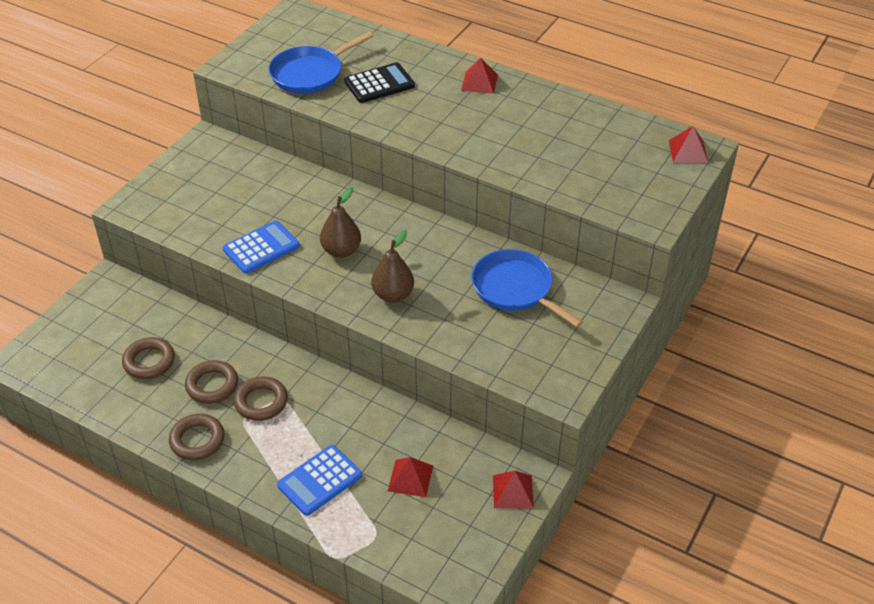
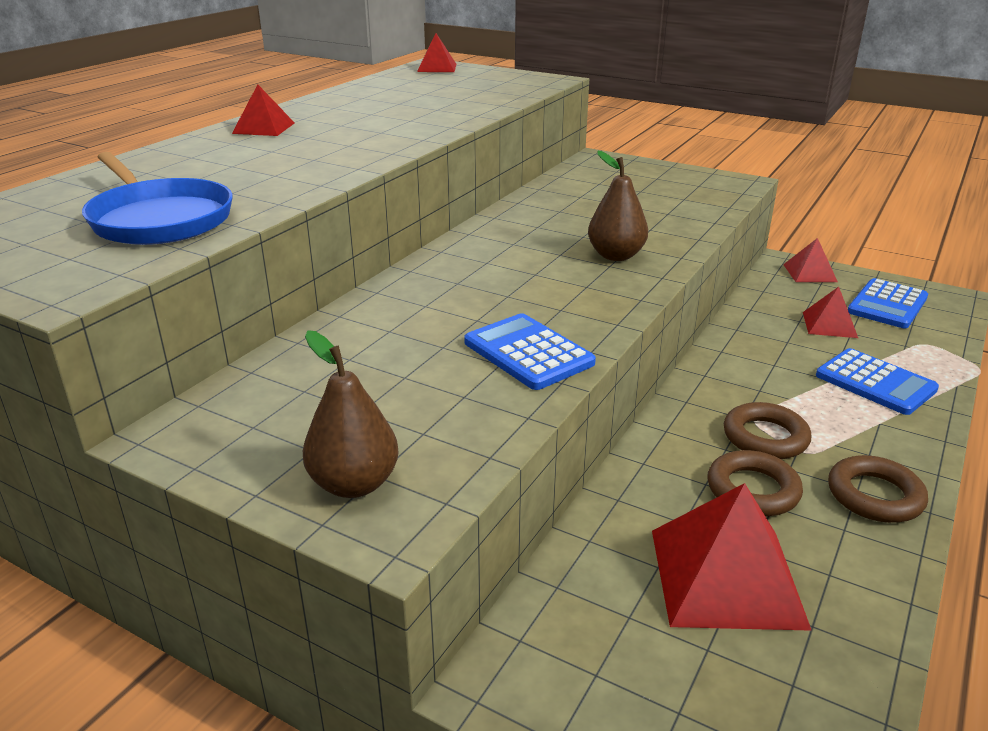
camera: 90 degrees left, 15 degrees down
(149, 361) = (726, 577): brown ring -> red pyramid
(341, 251) = (530, 289): brown pear -> brown pear (354, 484)
(379, 84) = (229, 175): black calculator -> none
(447, 532) = (887, 305): none -> blue calculator
(515, 288) = (587, 197): blue pan -> none

